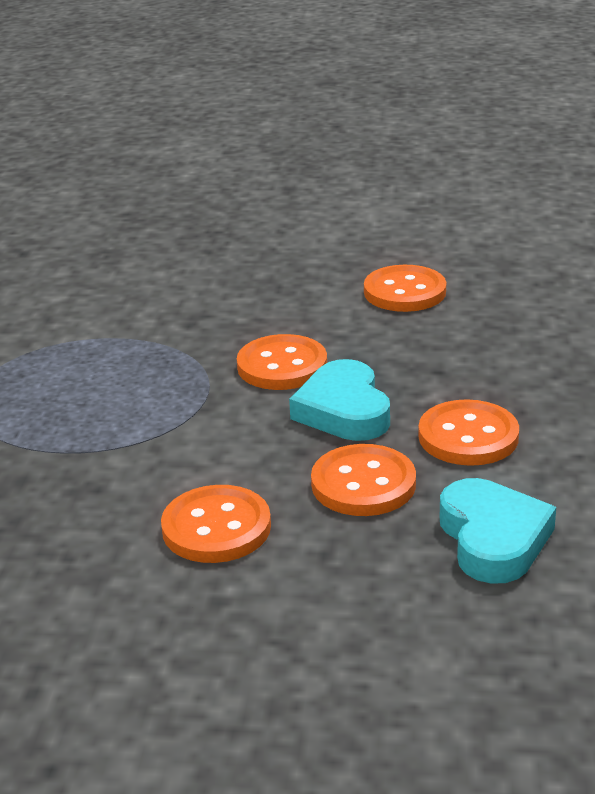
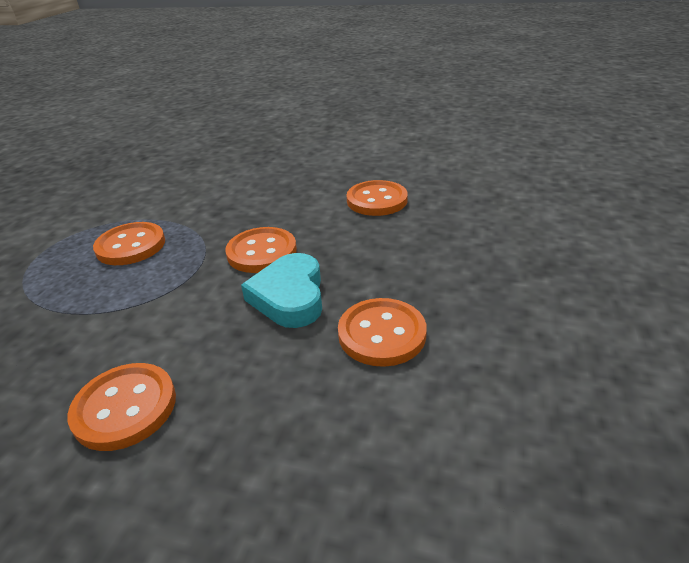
camera: 10 degrees right, 5 degrees up
(363, 484) = (272, 375): orange button -> orange button (131, 246)
(493, 538) = (367, 460): turquoise heart -> none

